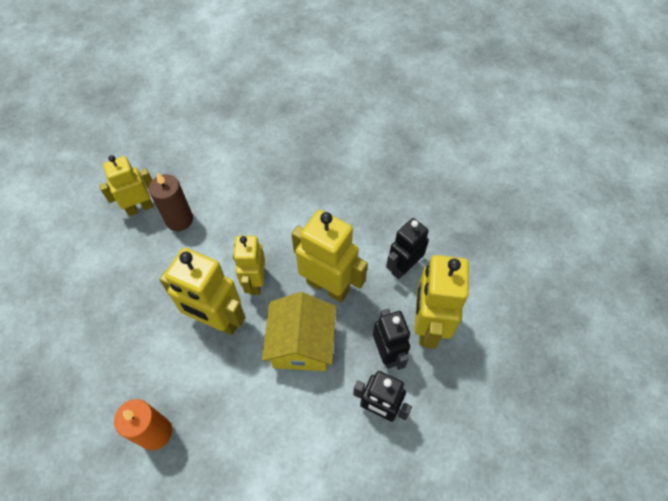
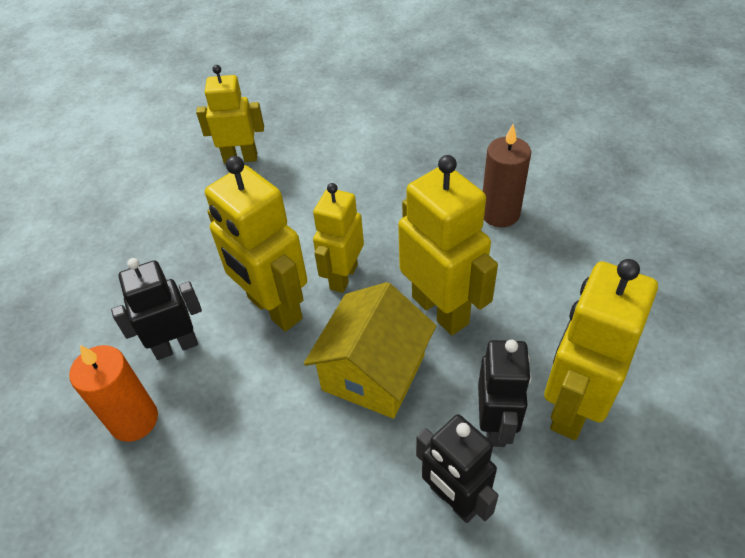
camera: 25 degrees right, 10 degrees down
(179, 220) = (280, 182): brown candle -> brown candle (500, 213)
(403, 267) = (561, 316): black robot -> black robot (176, 346)

